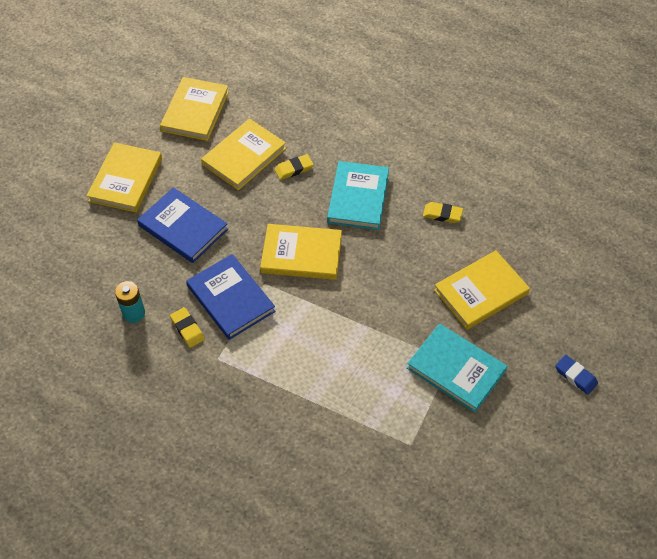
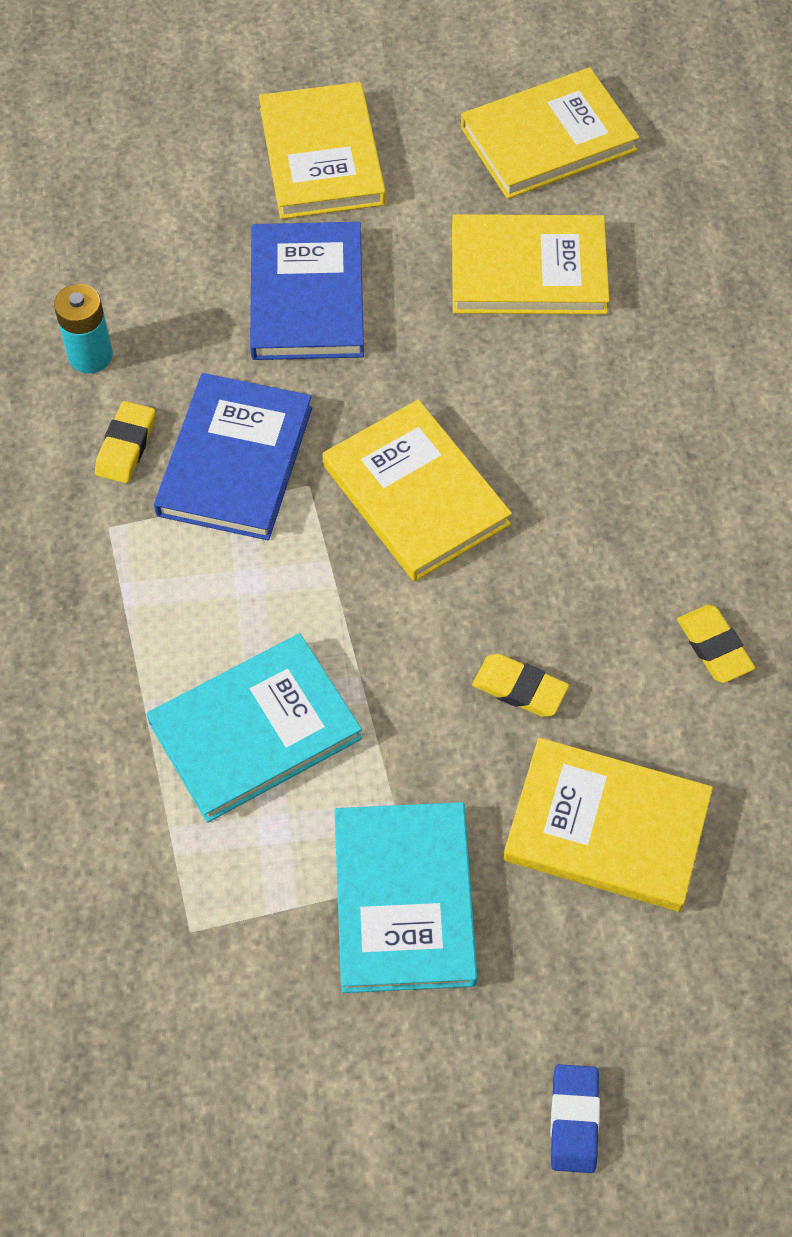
camera: 50 degrees right, 5 degrees up
(126, 180) = (322, 156): yellow book -> yellow book turned 75 degrees counterclockwise
(294, 169) = (577, 356): yellow eraser -> yellow eraser (519, 688)
(358, 198) = (615, 492): turquoise book -> turquoise book (255, 730)

